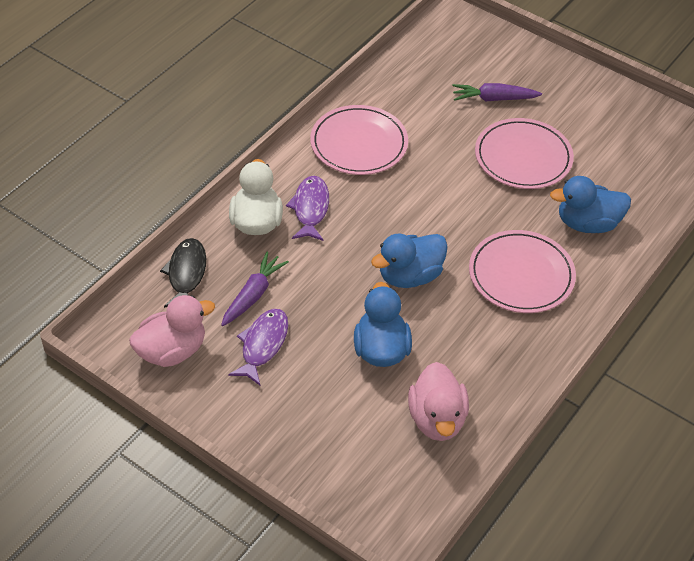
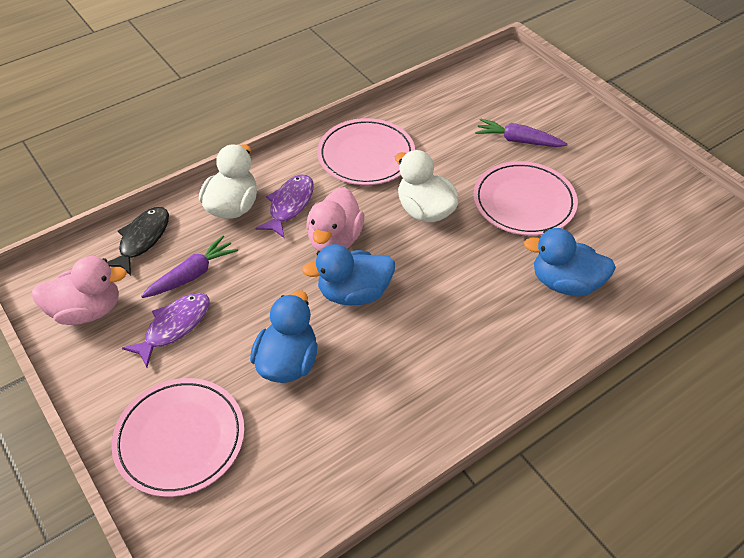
camera: 20 degrees right, 0 degrees up
(437, 419) = (309, 455): pink duck -> pink duck (335, 240)
(438, 185) = (425, 210): none -> white duck
(521, 275) = (470, 320): pink plate -> pink plate (180, 439)

